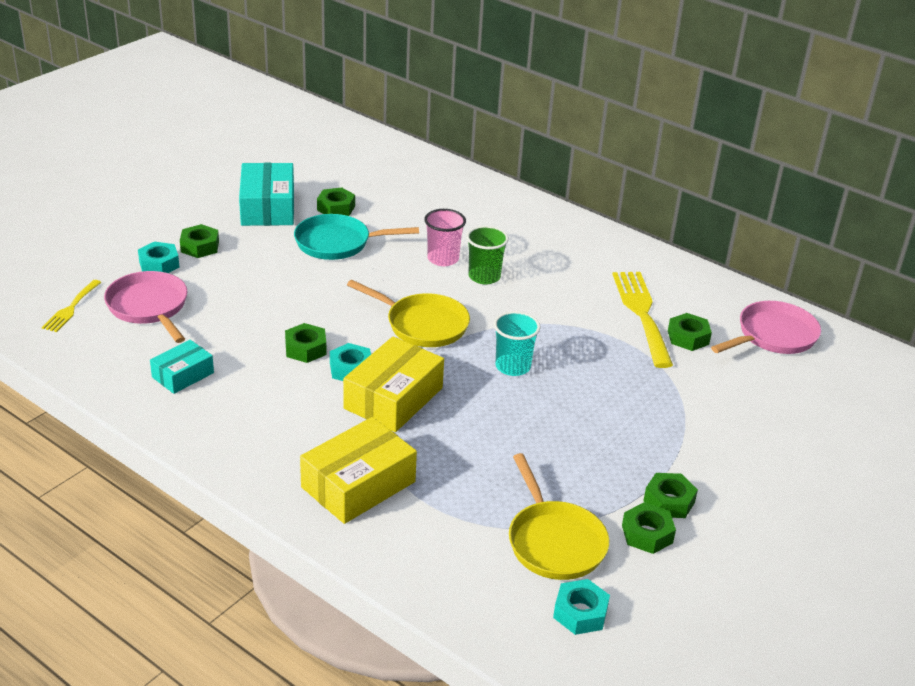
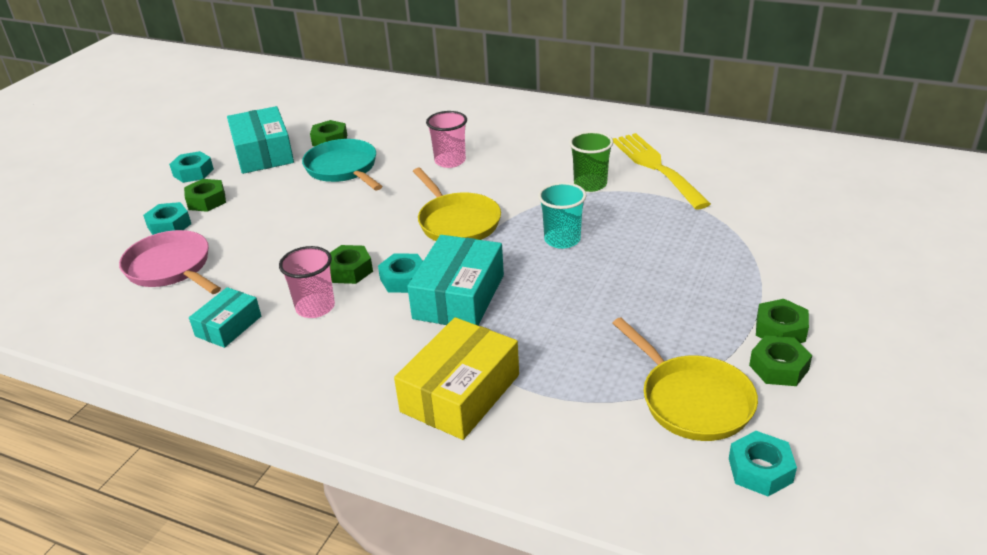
camera: 10 degrees left, 0 degrees up
(71, 308) = (86, 288): yellow fork -> none
(196, 213) = (193, 172): none -> turquoise nut
(263, 376) = (315, 307): none -> pink cup
(338, 243) = (343, 169): turquoise pan -> turquoise pan turned 75 degrees clockwise
(393, 398) = (459, 297): yellow box -> turquoise box
(422, 324) = (457, 222): yellow pan -> yellow pan turned 45 degrees clockwise
(484, 277) = (496, 168): green cup -> green cup (590, 184)
(688, 337) = (709, 178): green nut -> none
(772, 336) = (782, 160): pink pan -> none

